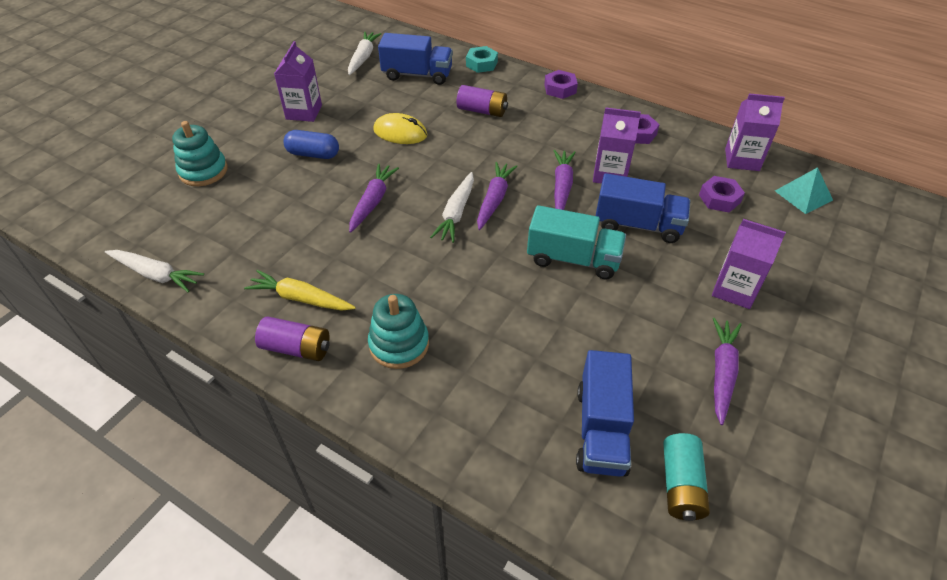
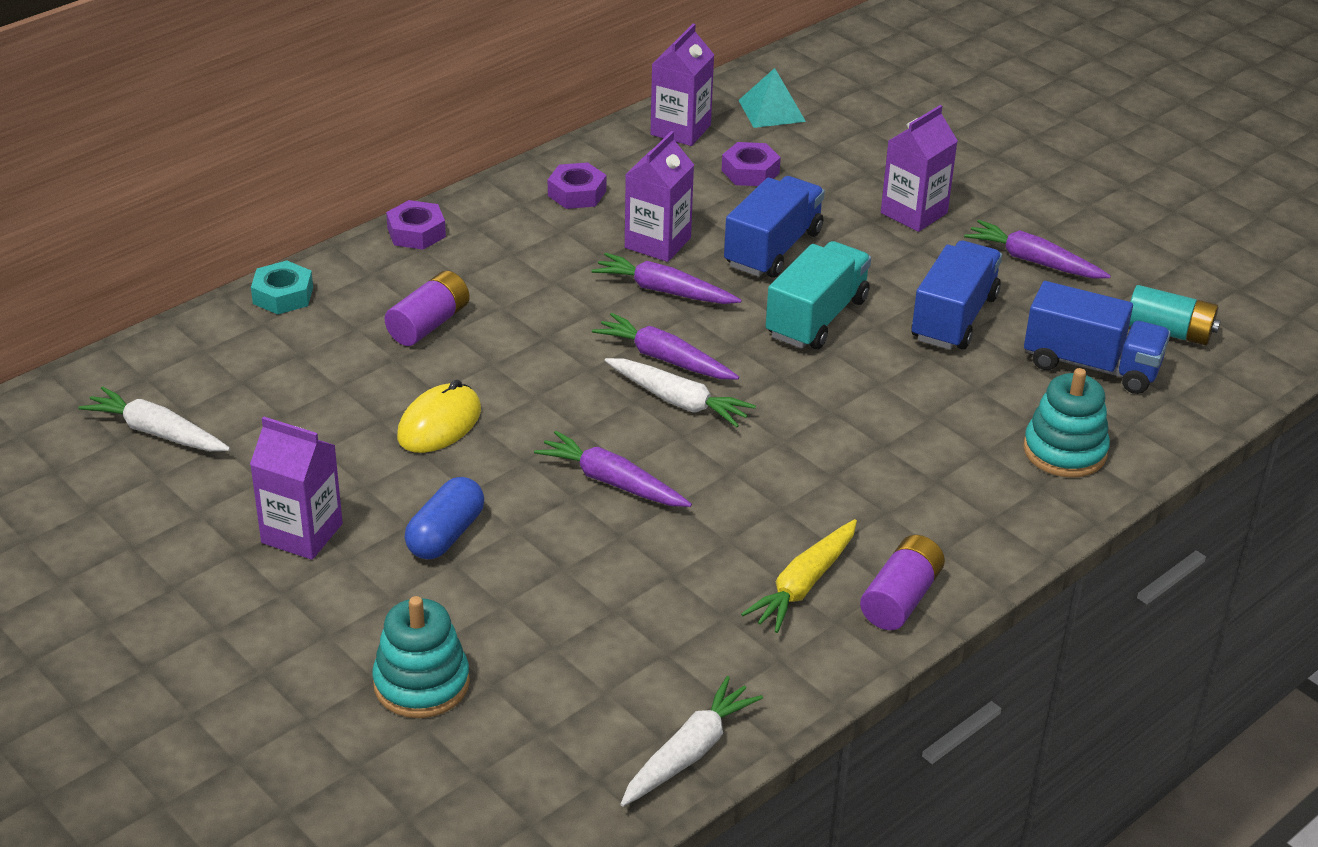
camera: 75 degrees left, 10 degrees down
(399, 344) = (922, 499): turquoise stacking toy -> turquoise stacking toy (1064, 451)
(417, 75) = (267, 375): blue truck -> blue truck (954, 318)

